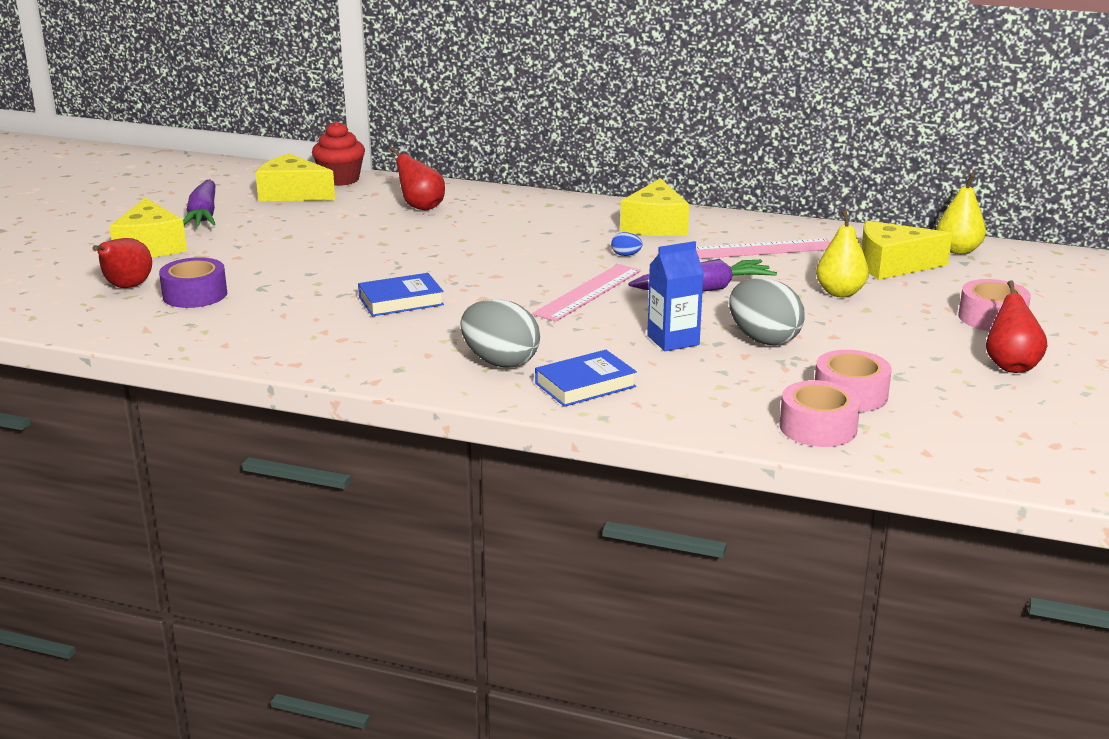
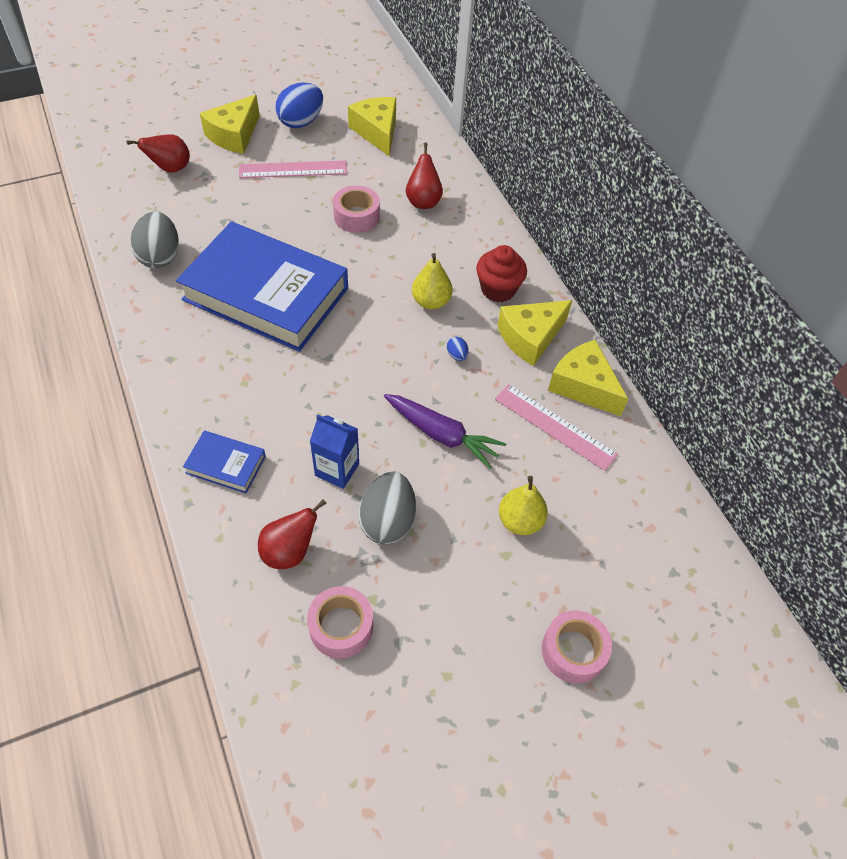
camera: 45 degrees right, 30 degrees up
(195, 295) = (187, 202): purple tape -> none
(203, 215) = (301, 122): purple carrot -> blue egg
(340, 179) = (425, 135): red cupcake -> red cupcake (498, 289)
(401, 301) = (266, 294): blue book -> blue book, size x2.38
(500, 362) = (221, 400): grey egg -> grey egg (160, 256)
(588, 292) = (372, 375): pink ruler -> pink ruler (293, 170)
(818, 427) = (270, 635): pink tape -> pink tape (356, 216)
(892, 265) = (612, 526): yellow cheese -> yellow cheese (583, 386)
(958, 250) = (695, 555): yellow pear -> yellow pear (431, 301)
(1011, 366) = (489, 711): red pear -> red pear (290, 551)

